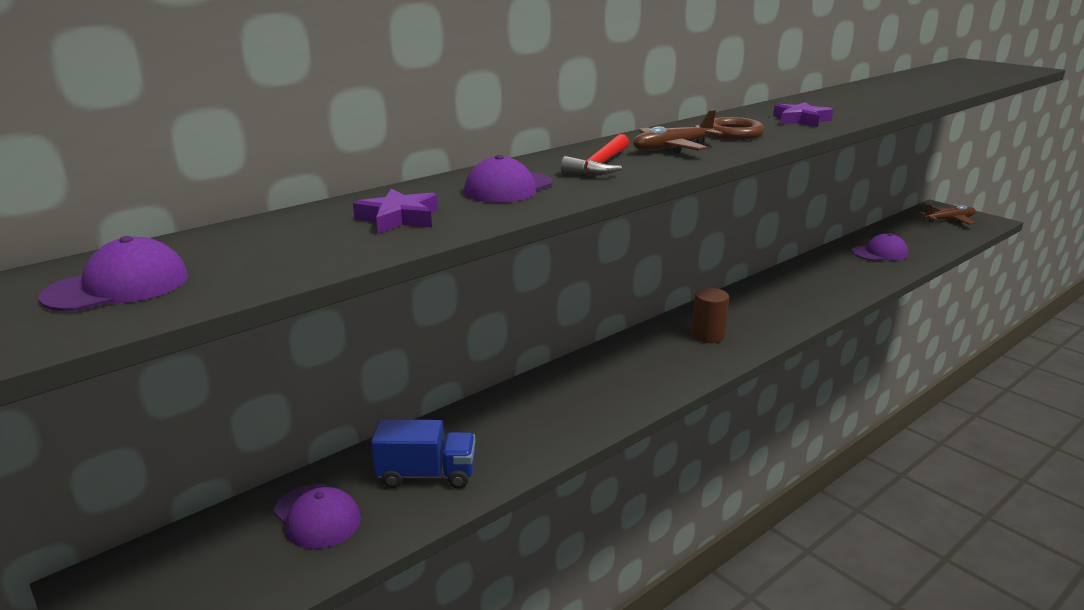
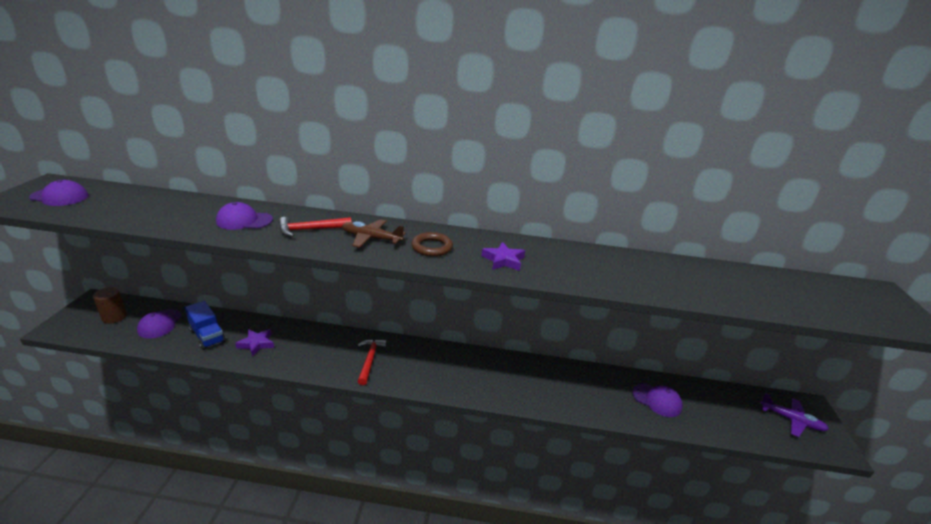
camera: 45 degrees right, 5 degrees up
(399, 218) = (175, 213): purple star -> purple star (256, 344)
(655, 365) = (370, 360): none -> red hammer
(708, 335) = (426, 366): brown cylinder -> brown cylinder (114, 317)
(949, 220) = (791, 420): brown plane -> purple plane

